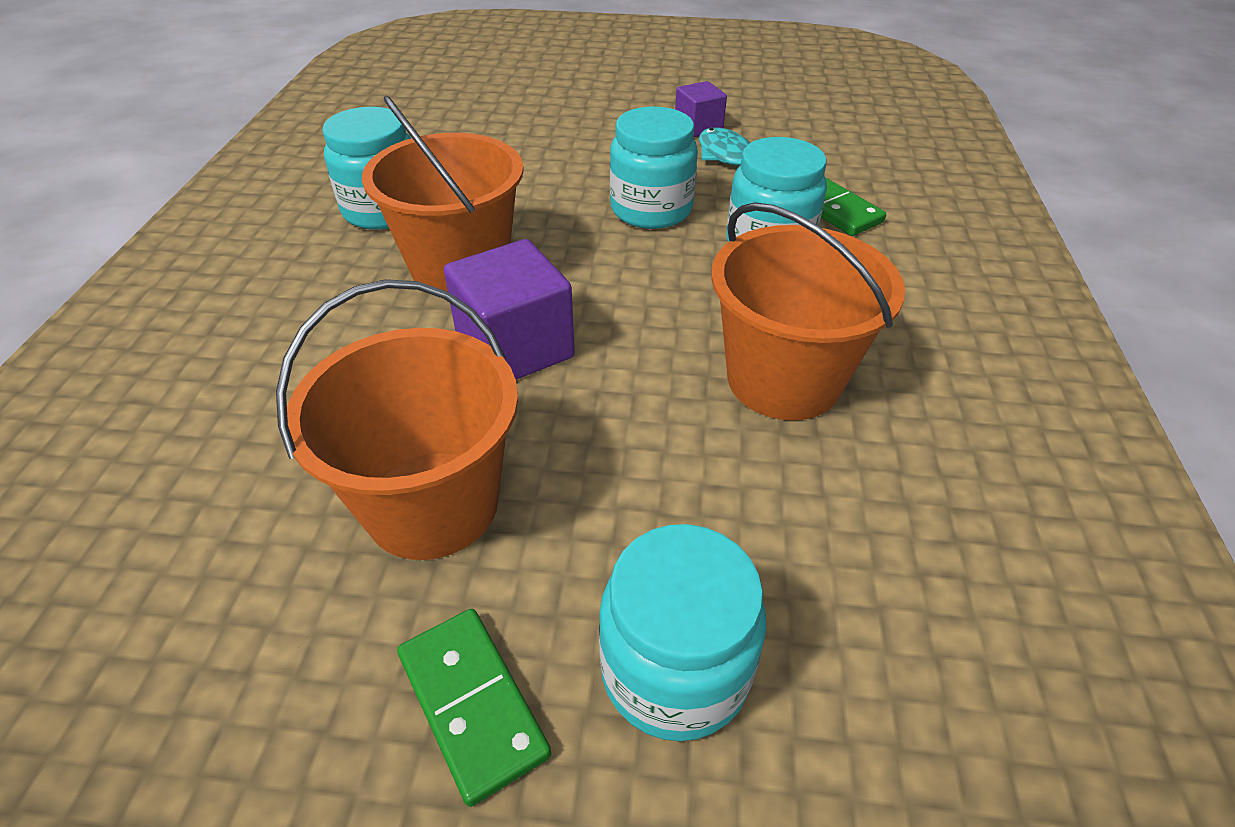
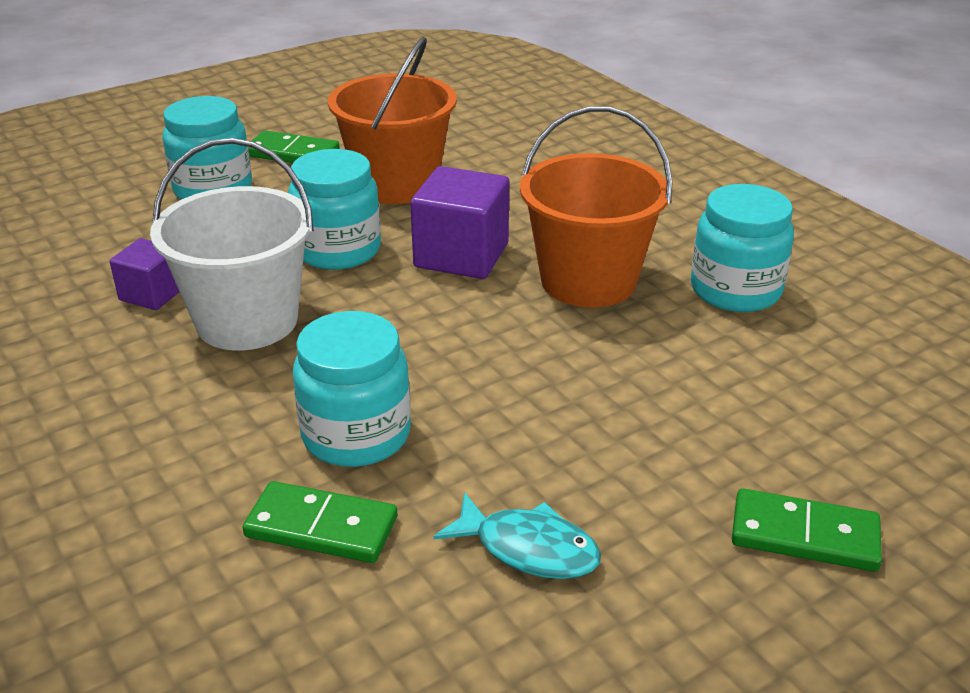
camera: 140 degrees right, 10 degrees down
(593, 112) = (804, 535): none -> green domino
(651, 210) = (518, 414): turquoise jar -> turquoise jar (338, 250)
(698, 127) = (637, 593): purple cube -> purple cube (152, 294)
(783, 379) = (247, 321): orange bucket -> white bucket

